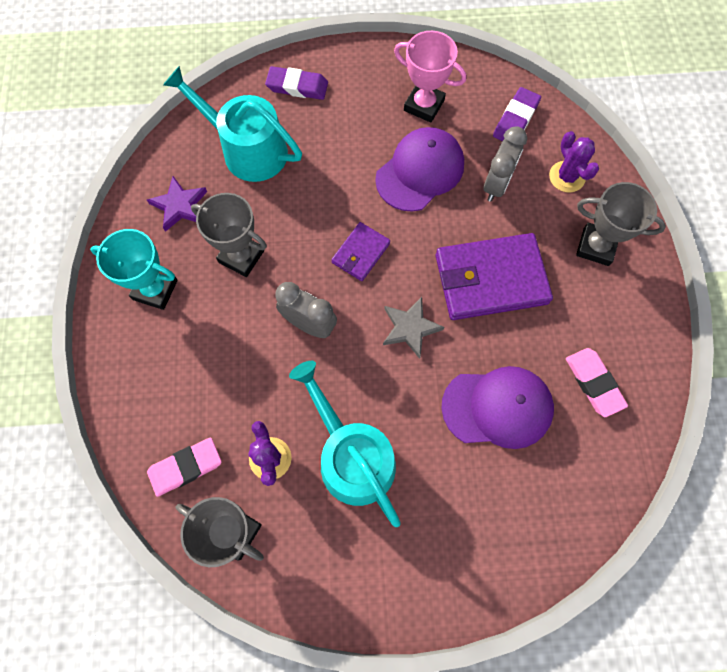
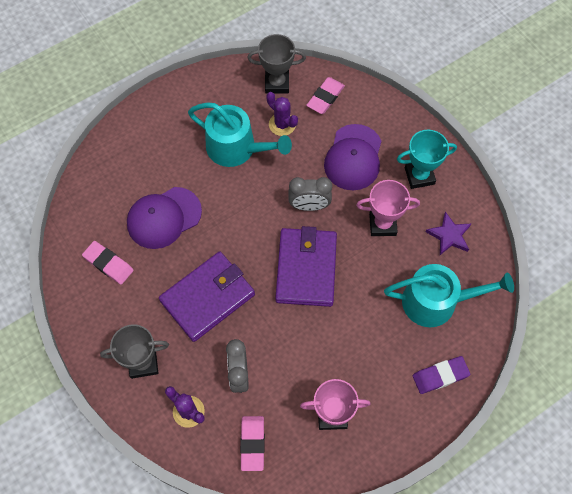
camera: 150 degrees right, 5 degrees down
(241, 256) = (382, 224): grey trophy -> pink trophy
(360, 253) = (306, 268): purple wallet -> purple wallet, size x1.94
(410, 328) = (244, 237): grey star -> none
(420, 171) = (301, 354): purple cap -> purple cap (353, 157)
(515, 119) = (252, 443): purple eraser -> pink eraser

